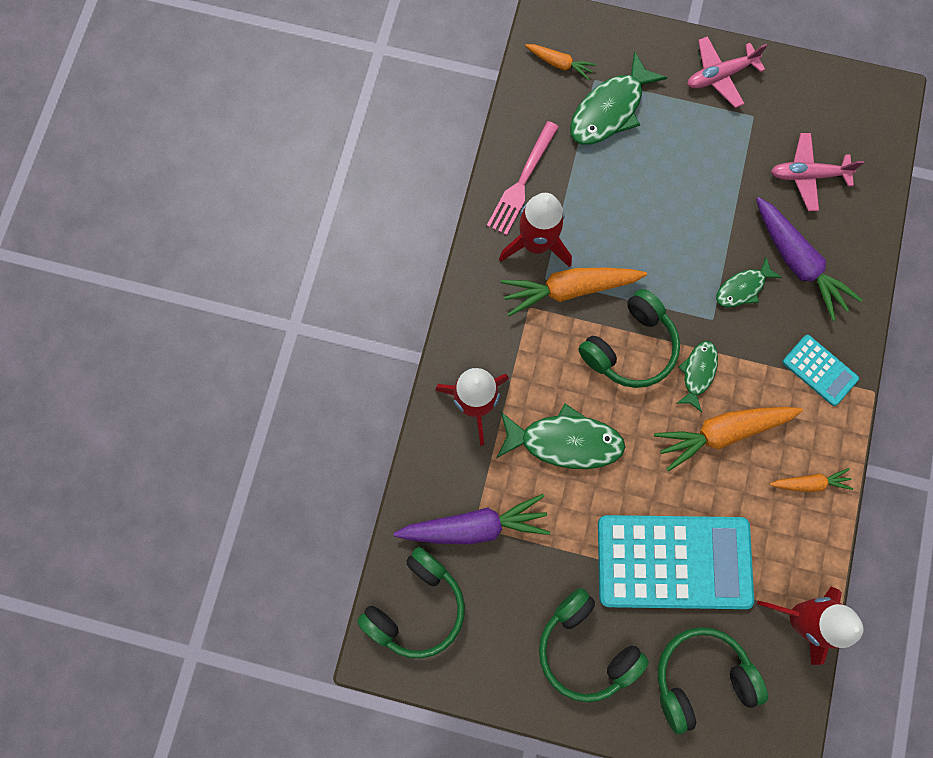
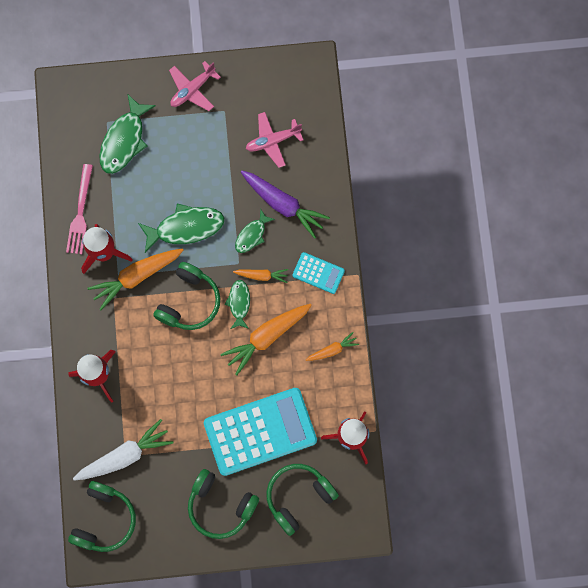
camera: 20 degrees left, 0 degrees up
(475, 526) = (125, 455): purple carrot -> white carrot
(559, 64) = (79, 119): orange carrot -> orange carrot (262, 275)
(564, 441) = (166, 380): green fish -> green fish (185, 228)

